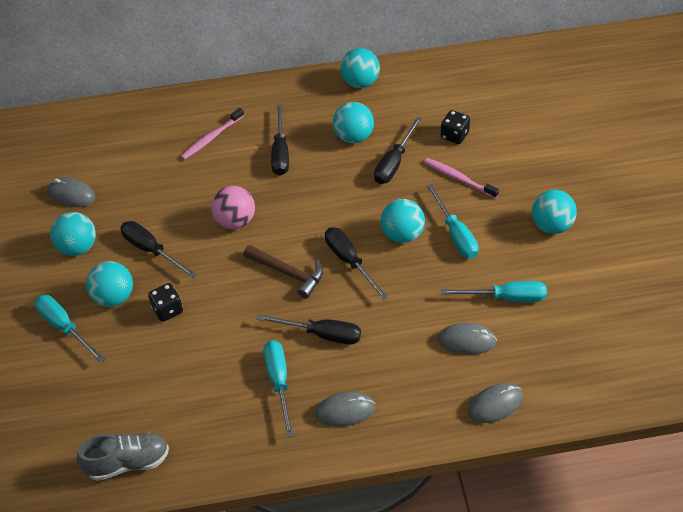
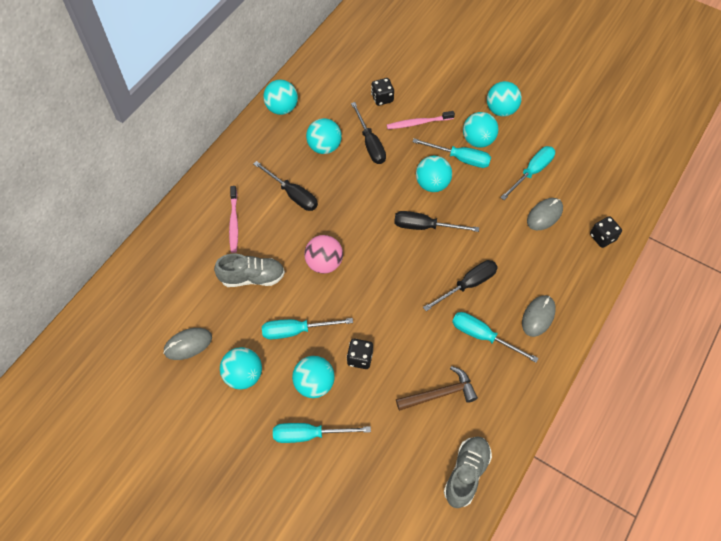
camera: 50 degrees left, 10 degrees up
(151, 250) = (296, 330): black screwdriver -> turquoise screwdriver
(172, 187) = (252, 277): none -> grey shoe
(288, 273) = (400, 266): brown hammer -> brown hammer (440, 394)
(493, 233) = (478, 140): none -> turquoise ball
(495, 404) = (602, 237): grey mouse -> black dice

